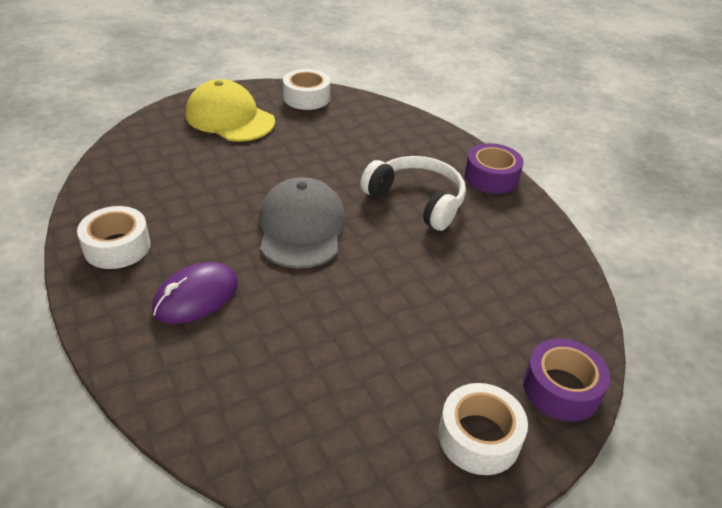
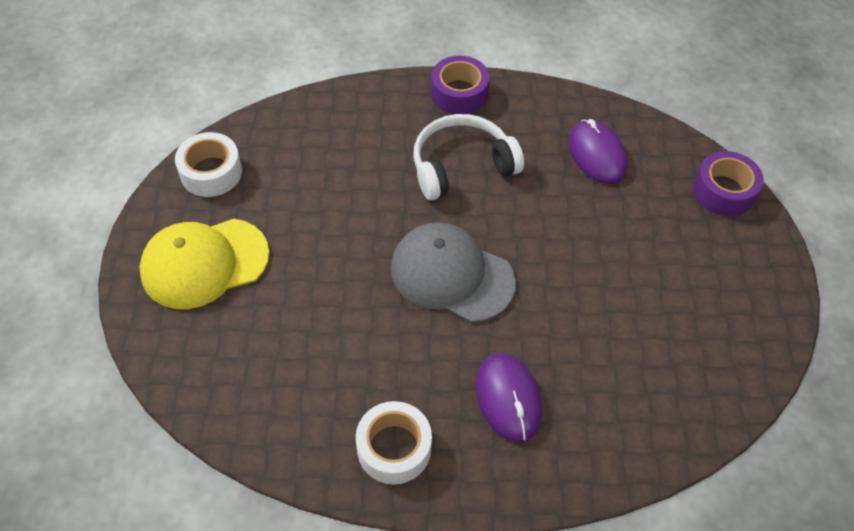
camera: 60 degrees left, 15 degrees up
(479, 437) = (746, 264): white tape -> none
(510, 276) = (597, 154): none -> purple mouse

